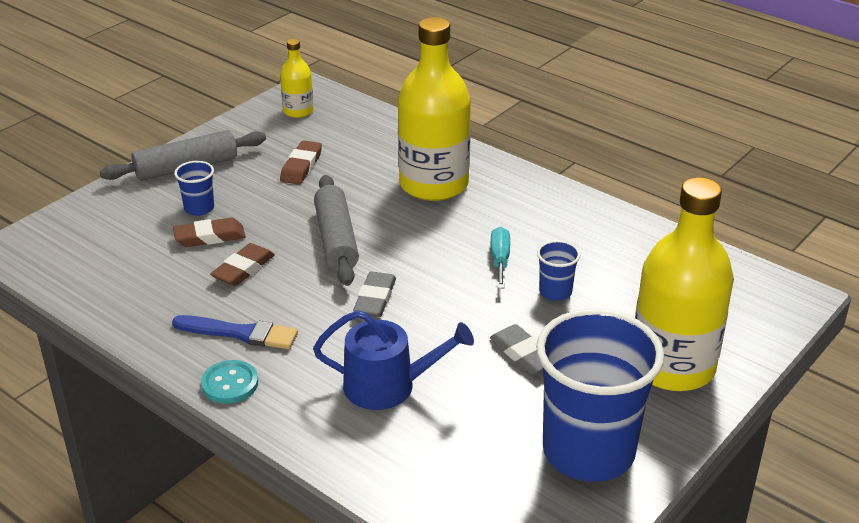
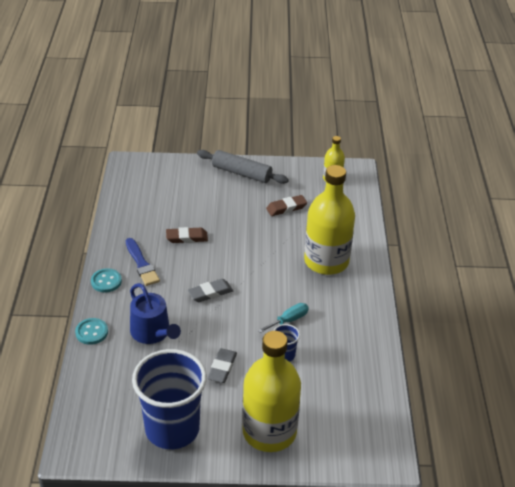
camera: 50 degrees right, 5 degrees up
(199, 208) = (215, 197): blue cup -> none
(210, 237) = (198, 213): brown eraser -> none
(317, 447) = (91, 332): none -> turquoise button
(336, 240) = (241, 254): grey rolling pin -> none

